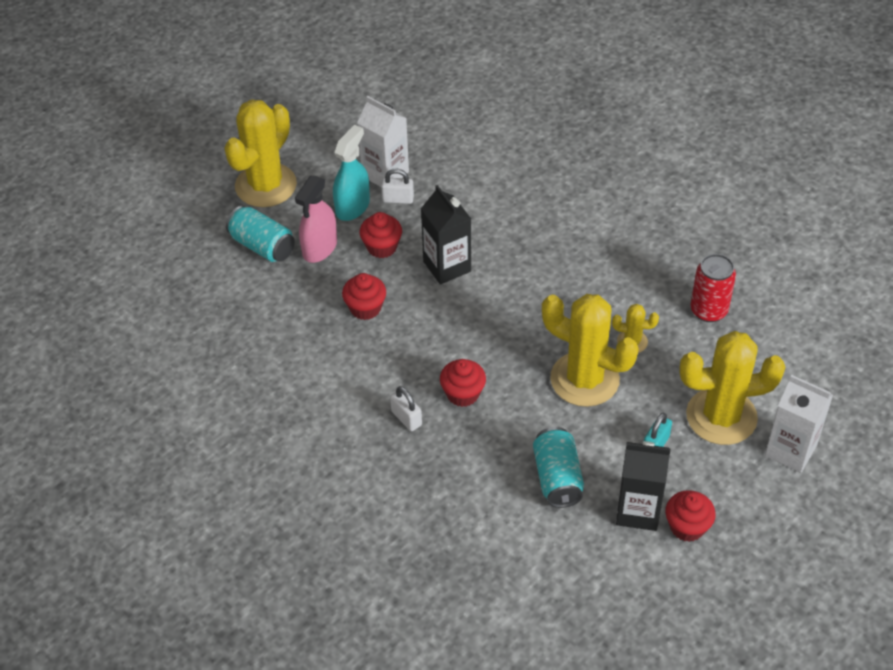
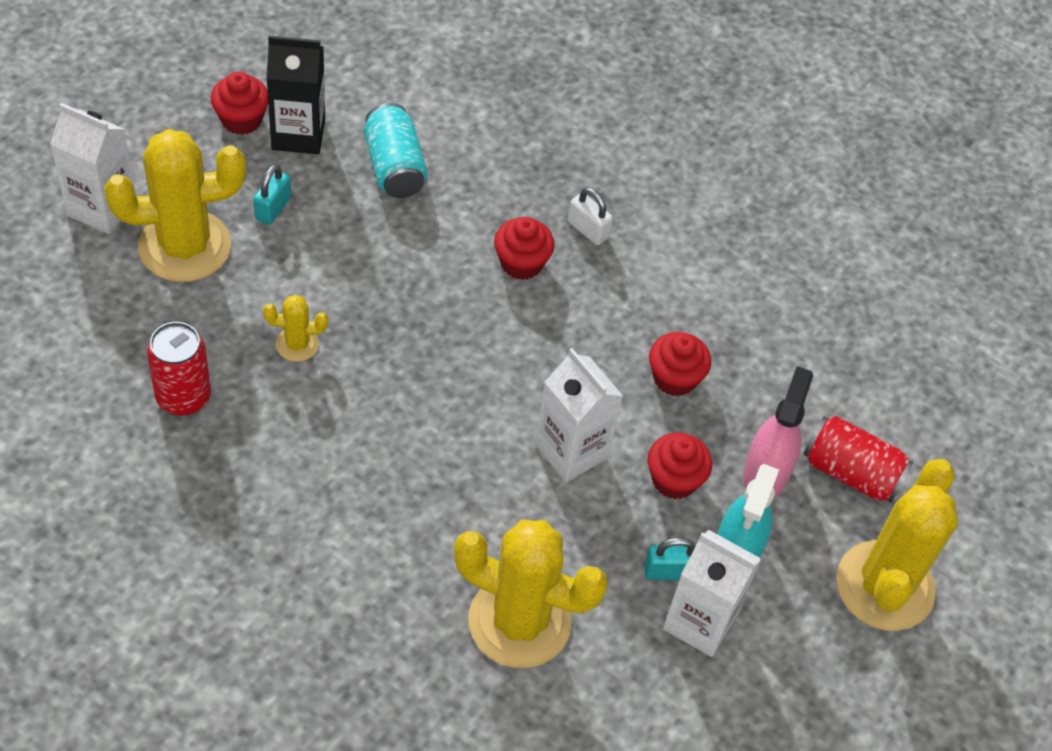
camera: 165 degrees right, 5 degrees up
(262, 246) = (851, 472): turquoise can -> red can
(398, 199) = (668, 571): white padlock -> turquoise padlock
(447, 266) = (571, 451): black carton -> white carton
(584, 379) = (363, 288): yellow cactus -> yellow cactus (519, 621)

